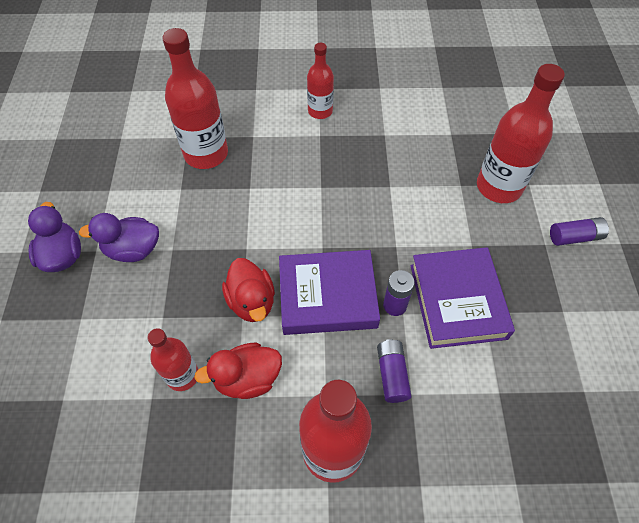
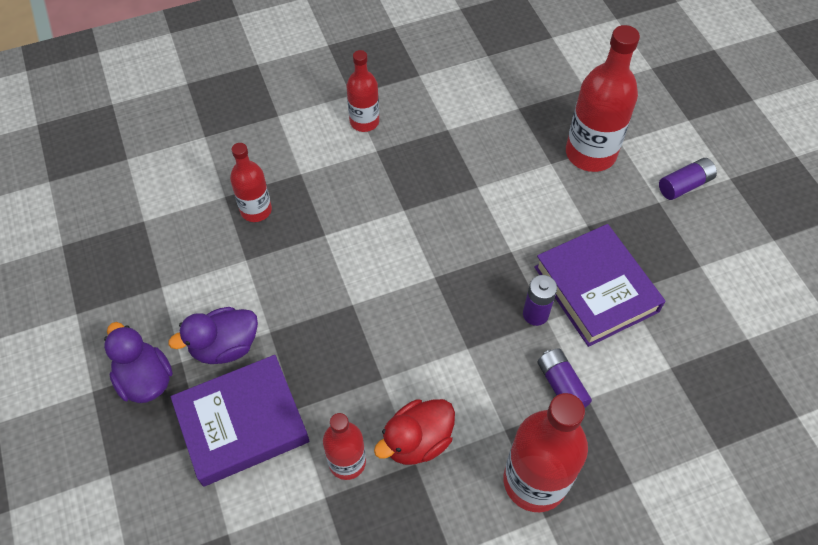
camera: 20 degrees left, 0 degrees up
(206, 154) = (256, 210): red bottle -> red bottle, size x0.59
(251, 302) = (385, 360): red duck -> none
(327, 296) = (462, 327): purple book -> purple book (242, 423)

